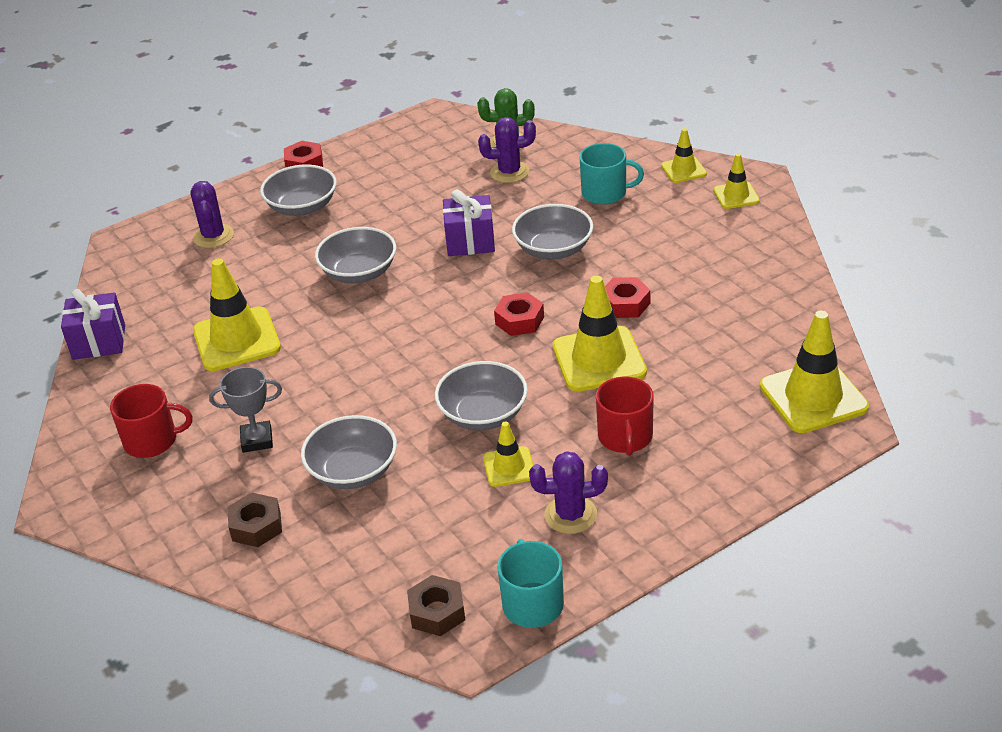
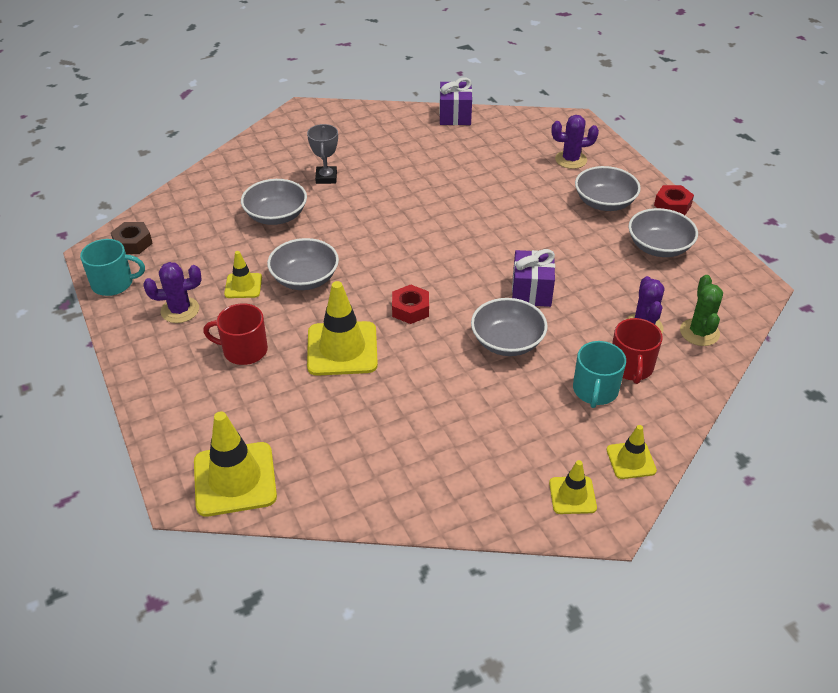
camera: 95 degrees right, 5 degrees up
(152, 441) = (345, 138): red mug -> red mug (631, 367)
(236, 339) = (437, 170): yellow traffic cone -> none
(256, 526) = (247, 177): brown nut -> none
(359, 272) = (503, 228): grey bowl -> grey bowl (659, 247)
(570, 515) = (180, 310): purple cactus -> purple cactus turned 75 degrees clockwise
(625, 304) = (411, 376): red nut -> none

